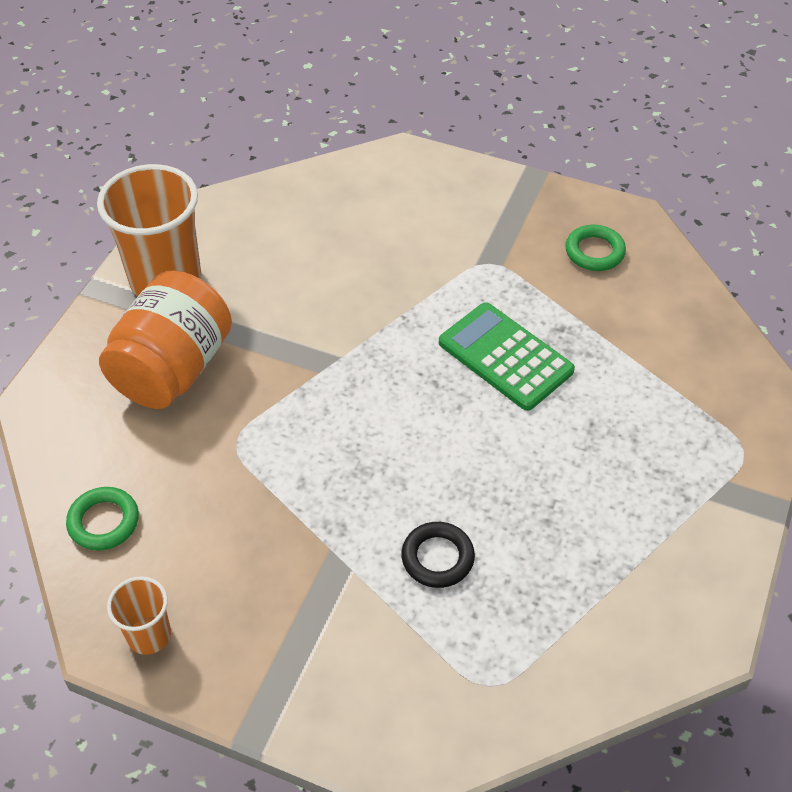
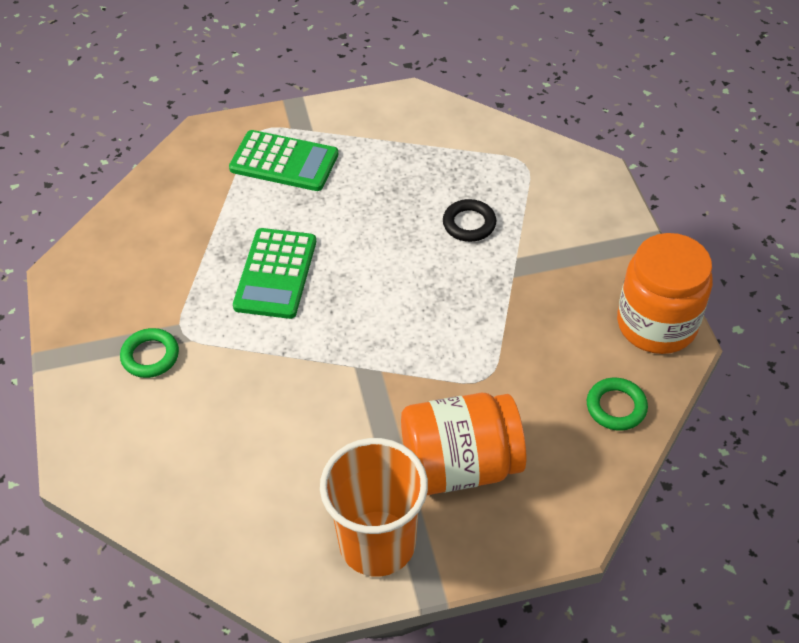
camera: 125 degrees left, 0 degrees up
(149, 635) = (656, 324): orange cup -> orange jar
(594, 252) = (122, 276): green ring -> green ring (150, 356)
(670, 445) = (284, 162): none -> green calculator

